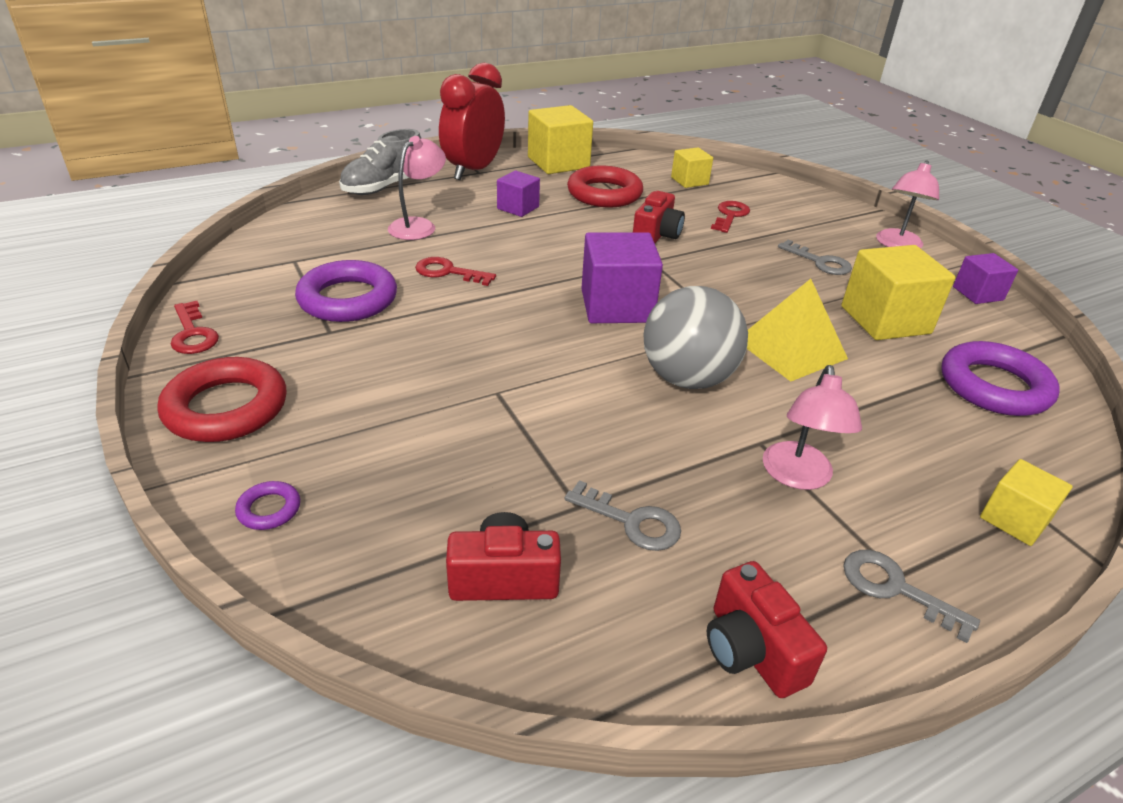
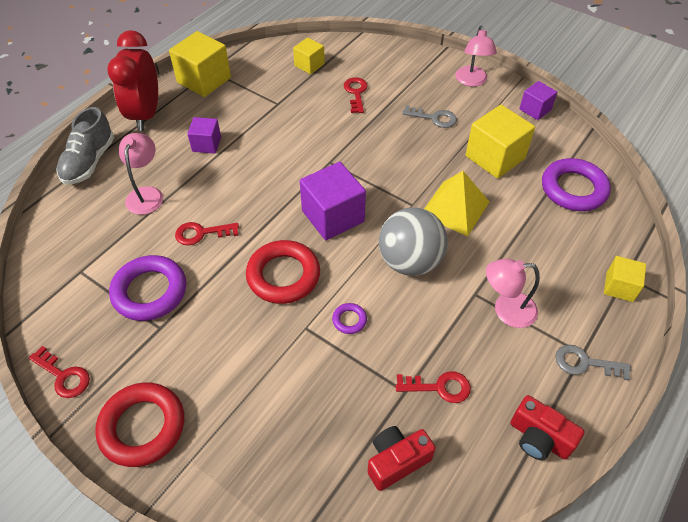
camera: 25 degrees left, 15 degrees up
(269, 509) = (233, 487): purple ring -> purple ring (349, 320)
(604, 194) = (258, 103): red ring -> red ring (283, 275)
(631, 521) = (439, 387): grey key -> red key
(656, 235) = (319, 134): red camera -> none
(798, 477) = (506, 310): pink lamp -> pink lamp turned 105 degrees clockwise

